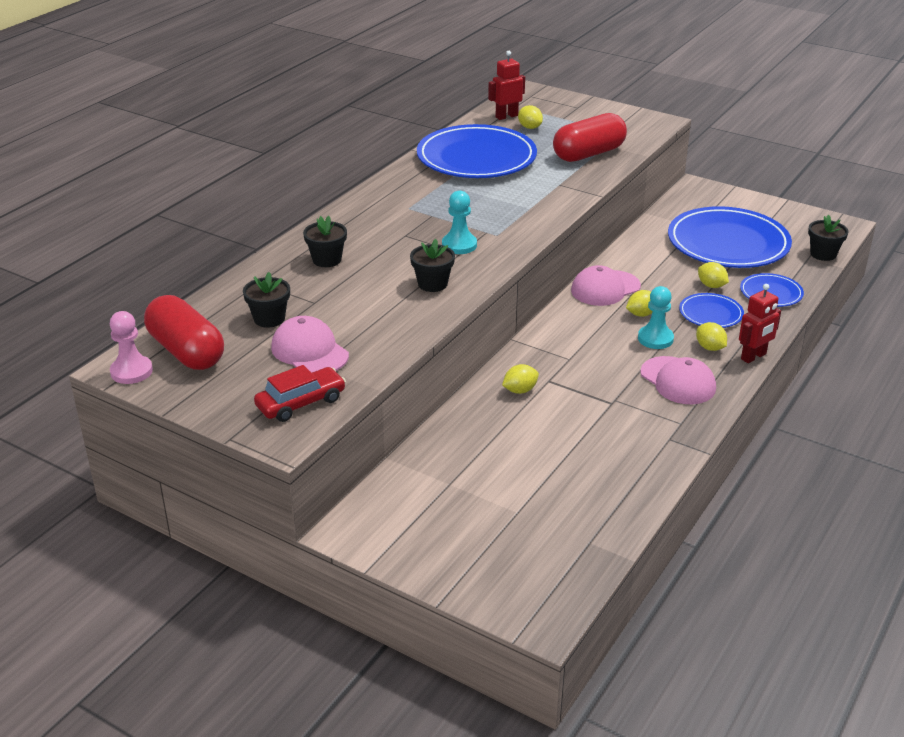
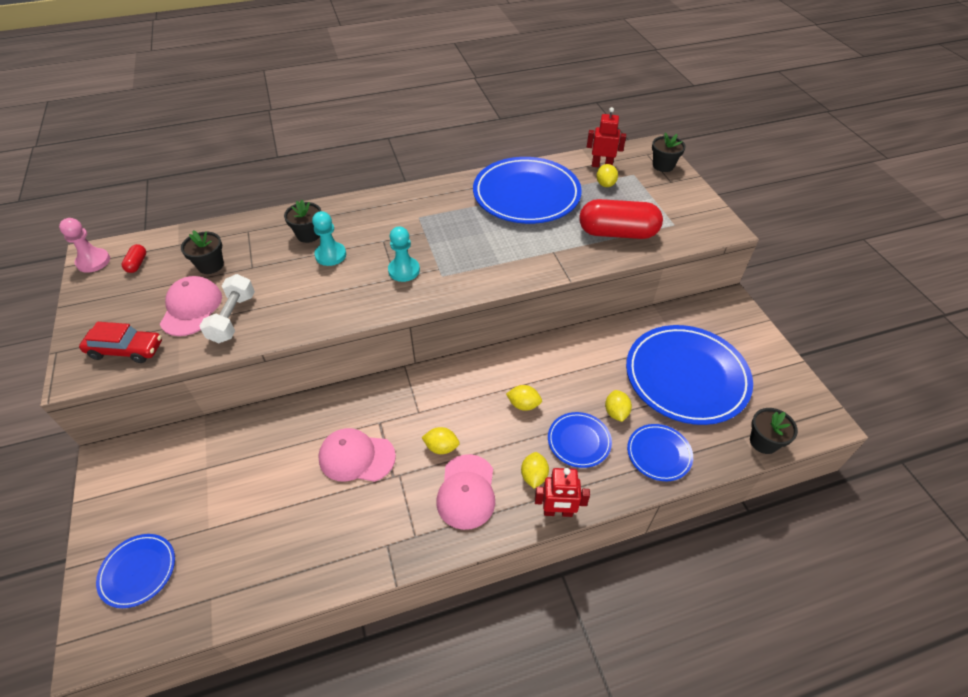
camera: 40 degrees right, 15 degrees up
(186, 351) = (137, 264): red capsule -> red capsule, size x0.41
(363, 338) = (233, 318): none -> white dumbbell
(432, 284) = (338, 296): black flower pot -> black flower pot (663, 165)
(504, 567) = (138, 571): none -> blue plate
(520, 390) = (350, 417): yellow lemon -> yellow lemon (441, 447)
(605, 288) = (528, 361): pink cap -> pink cap (356, 457)
(655, 339) = (503, 436): turquoise pawn -> turquoise pawn (330, 255)

